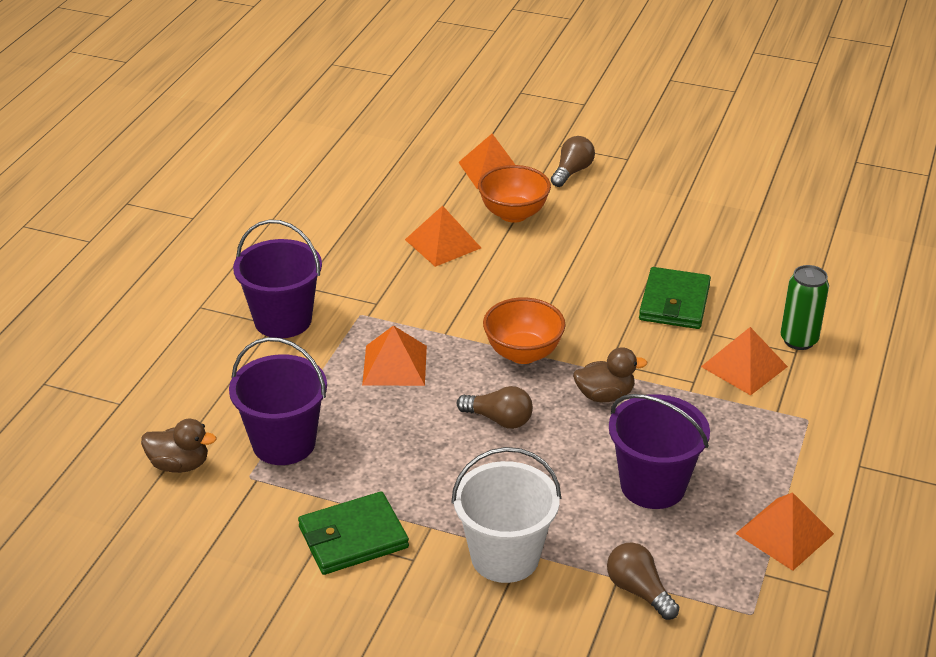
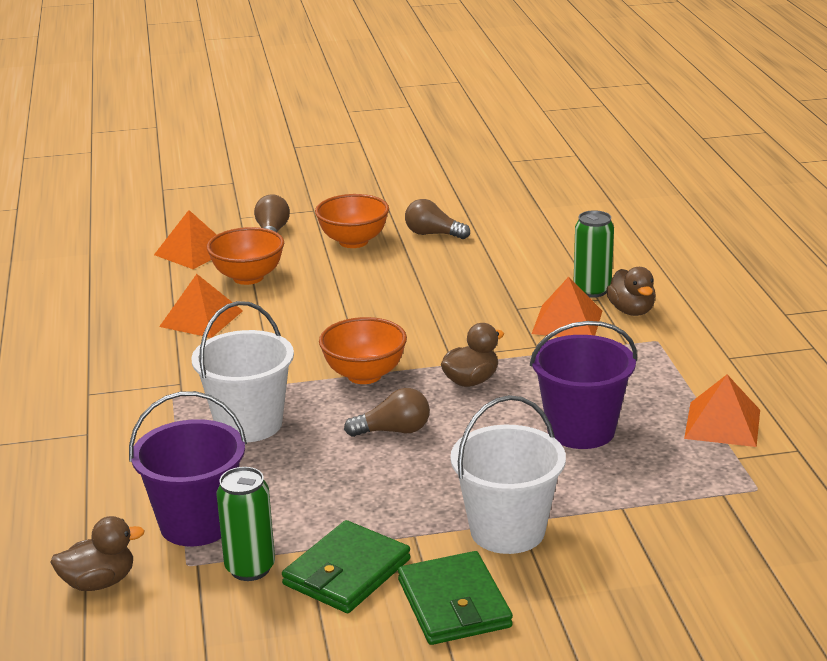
camera: 30 degrees left, 10 degrees down
(283, 320) = (94, 427): purple bucket -> none
(288, 501) = (250, 568): none -> green can
(395, 365) = (249, 424): orange pyramid -> white bucket
(632, 206) = (353, 241): none -> orange bowl
(639, 591) = (650, 510): brown light bulb -> brown light bulb (433, 234)
(674, 302) = (461, 297): green wallet -> green wallet (454, 603)
(814, 377) = (631, 311): none -> brown duck

